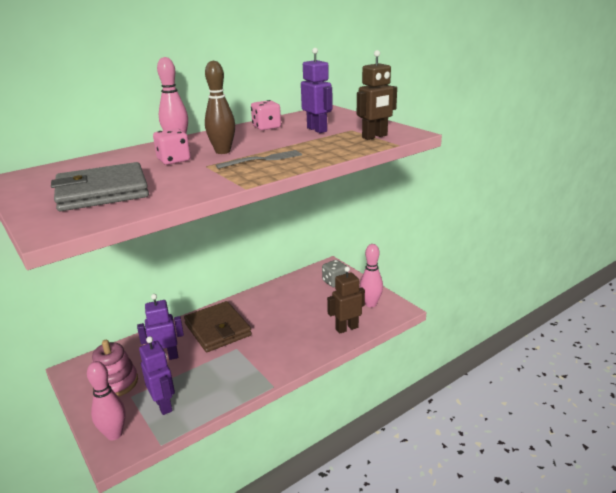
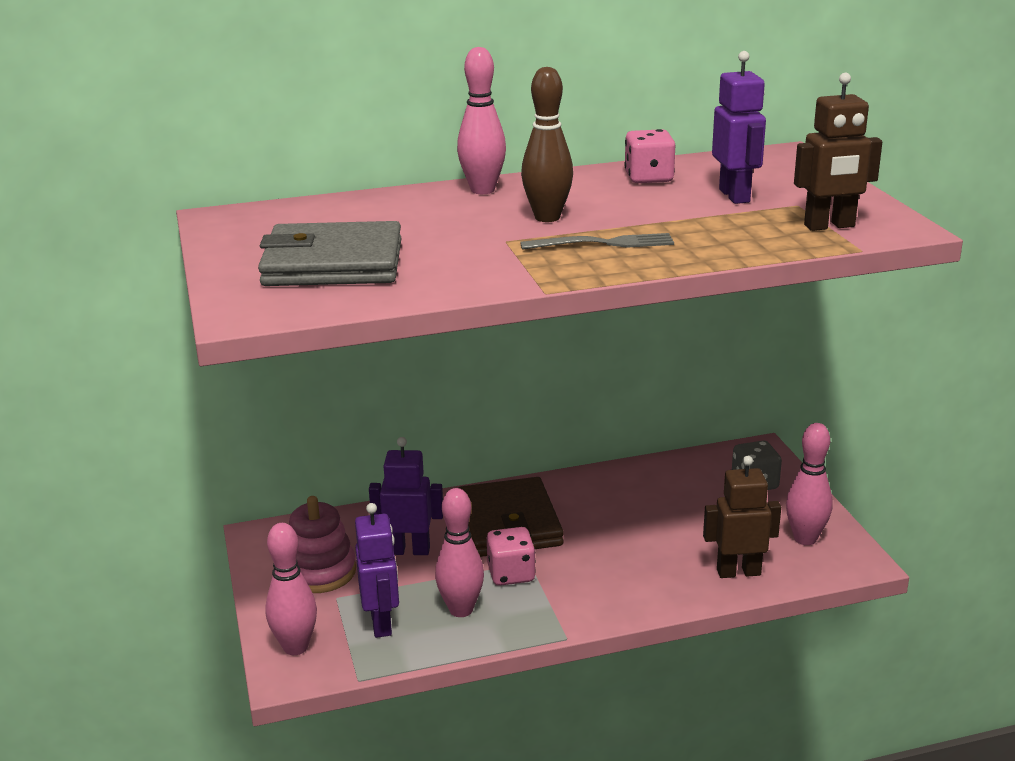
camera: 20 degrees right, 0 degrees up
(174, 160) = (462, 223): pink dice -> pink dice (511, 574)
(208, 385) = (461, 610): none -> pink bowling pin

